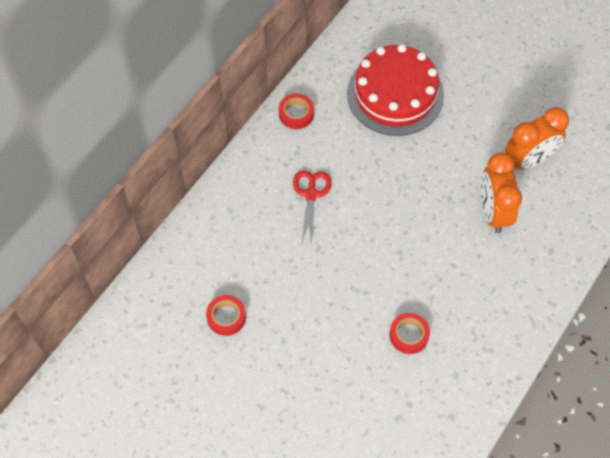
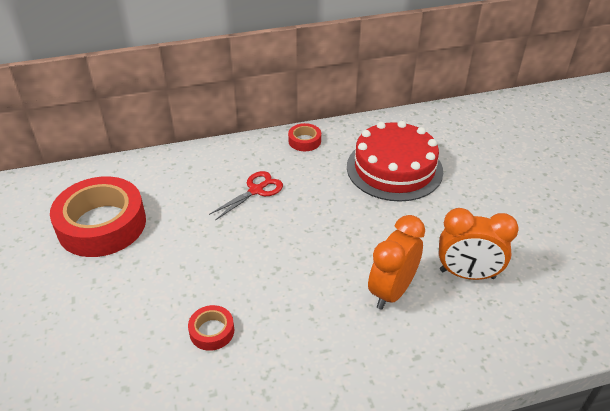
camera: 40 degrees right, 20 degrees down
(226, 317) = (102, 224): red tape -> red tape, size x2.28

